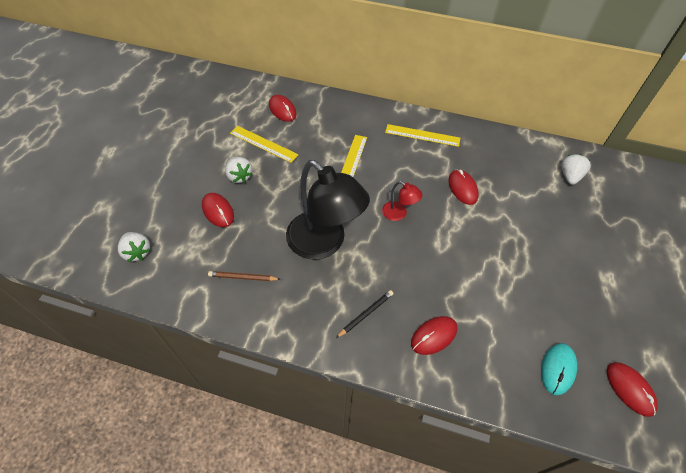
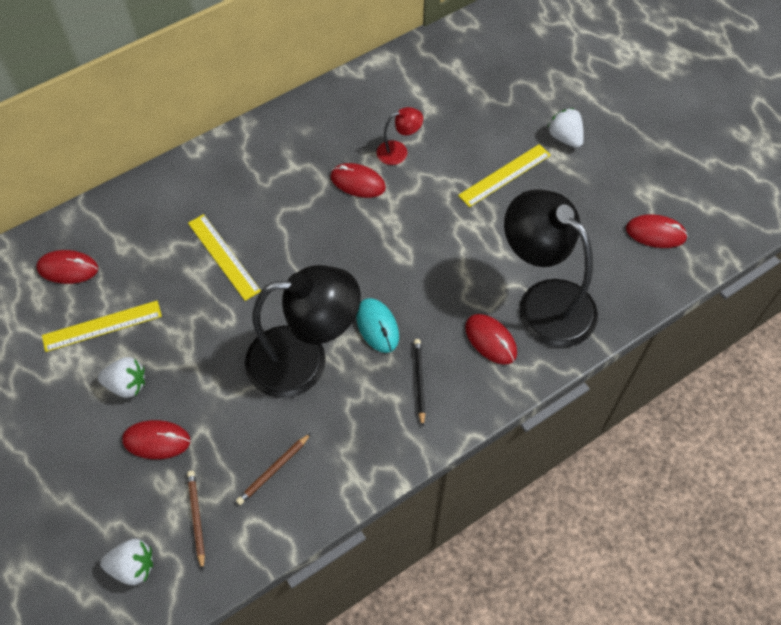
camera: 50 degrees left, 5 degrees up
(186, 261) = (196, 518): none -> brown pencil
(399, 214) = (333, 263): red lamp -> red lamp (398, 151)
(422, 135) = (255, 161): yellow ruler -> yellow ruler (505, 175)
(434, 336) = (490, 340): red mouse -> red mouse turned 45 degrees counterclockwise
(495, 350) = (544, 302): none -> black lamp
(558, 369) = (599, 269): turquoise mouse -> turquoise mouse (377, 326)
(570, 176) = (431, 84): white strawberry -> white strawberry (565, 138)

